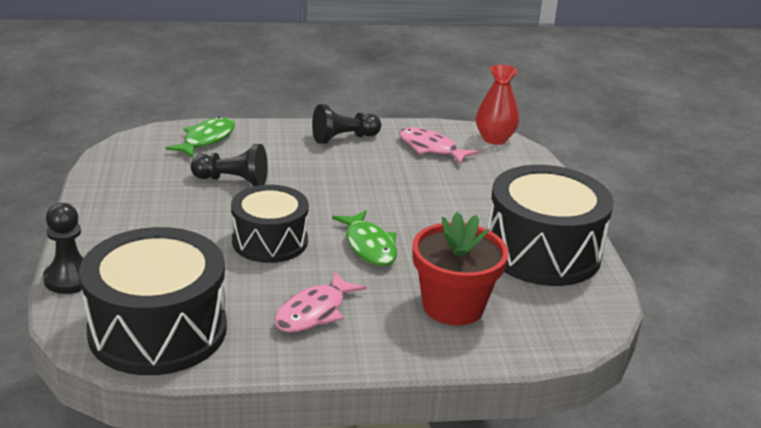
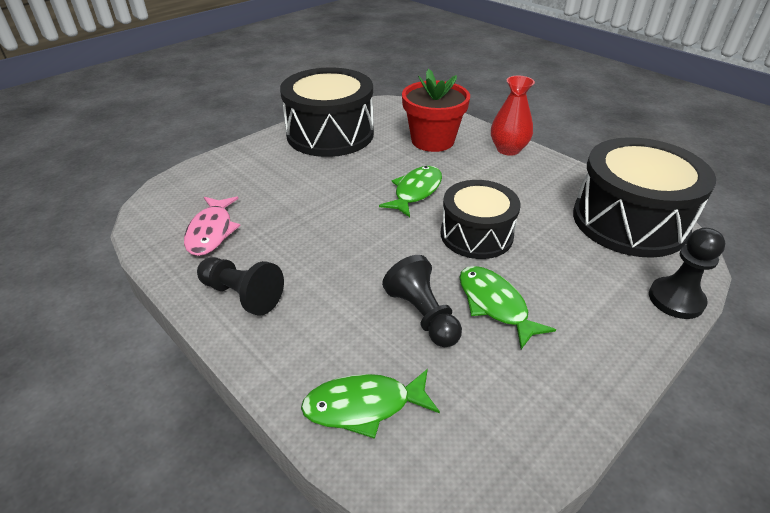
camera: 125 degrees left, 10 degrees up
(197, 207) = (495, 305): none -> green fish
(314, 312) = (513, 178): pink fish -> none
(494, 139) = (153, 207): red vase -> red vase (508, 149)

